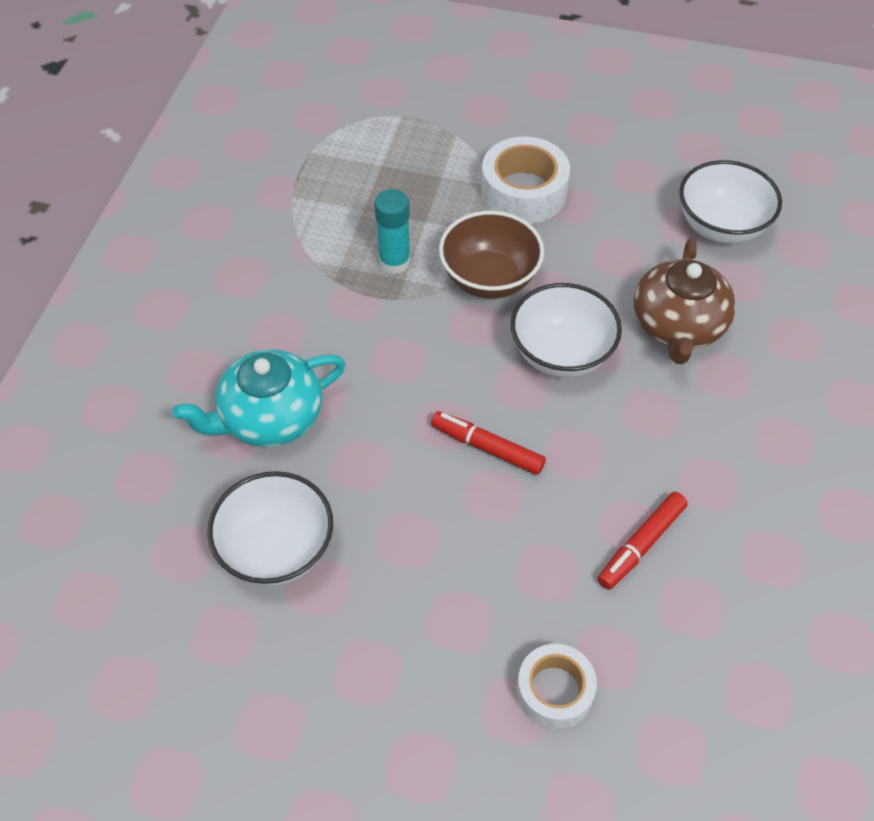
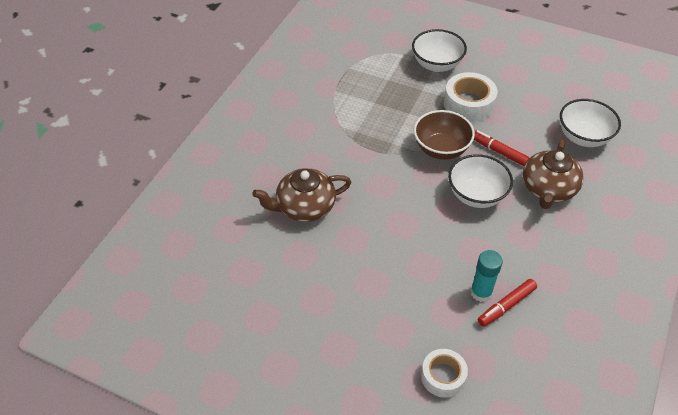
camera: 10 degrees right, 5 degrees down
(270, 417) = (304, 207): turquoise teapot -> brown teapot
(277, 549) = (298, 277): white bowl -> white bowl (436, 65)
(394, 262) = (387, 133): turquoise glue stick -> turquoise glue stick (481, 292)
(487, 448) = (425, 240): red marker -> red marker (498, 151)

